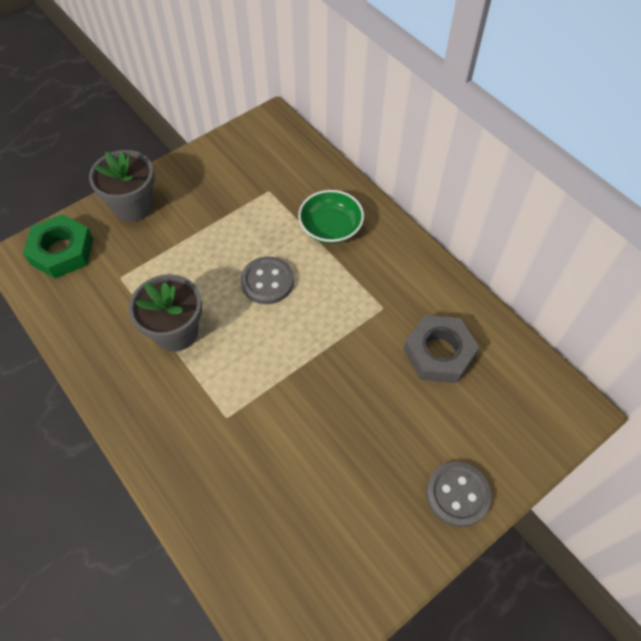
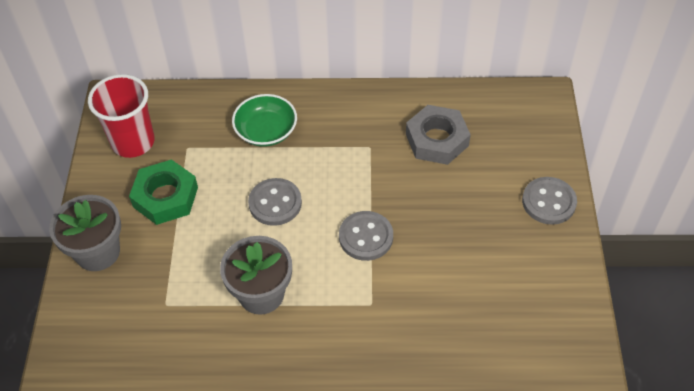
camera: 50 degrees left, 5 degrees down
(62, 251) = (89, 335): green nut -> green nut (165, 197)
(244, 157) = (133, 142): none -> red cup
(289, 368) = (366, 237): none -> grey button

